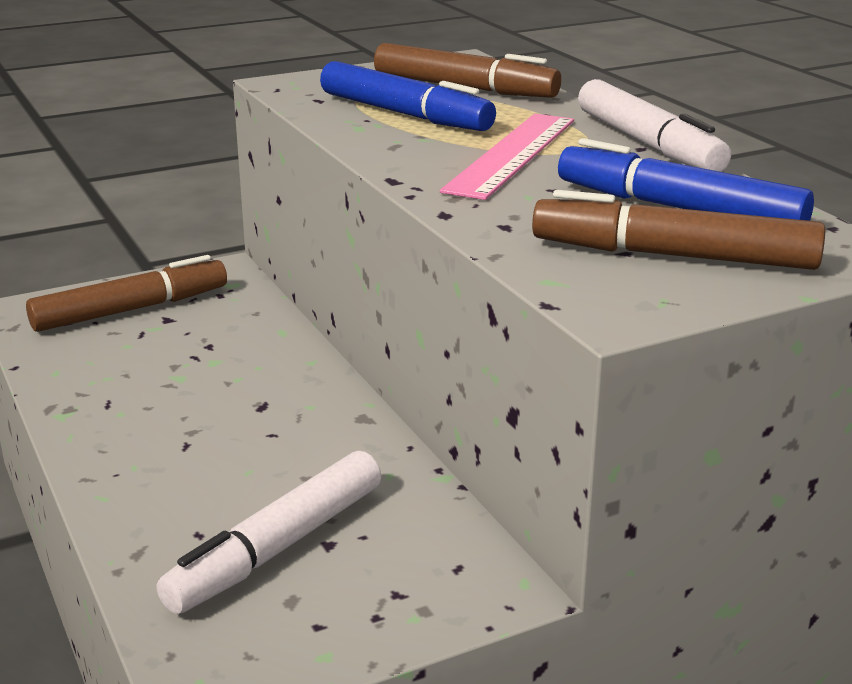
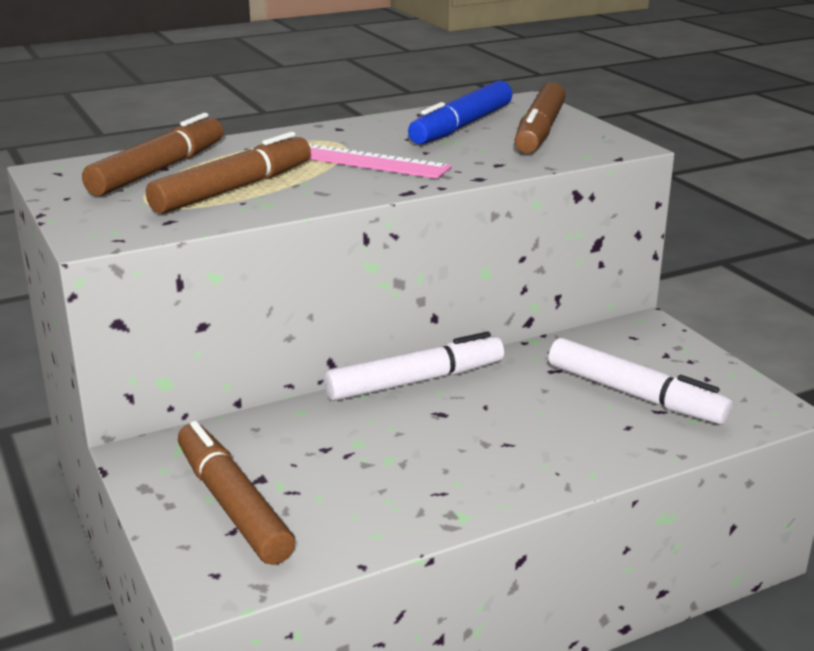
camera: 90 degrees left, 0 degrees up
(404, 114) = (232, 189): blue marker -> brown marker
(647, 144) = (331, 126): white marker -> white marker (414, 381)

